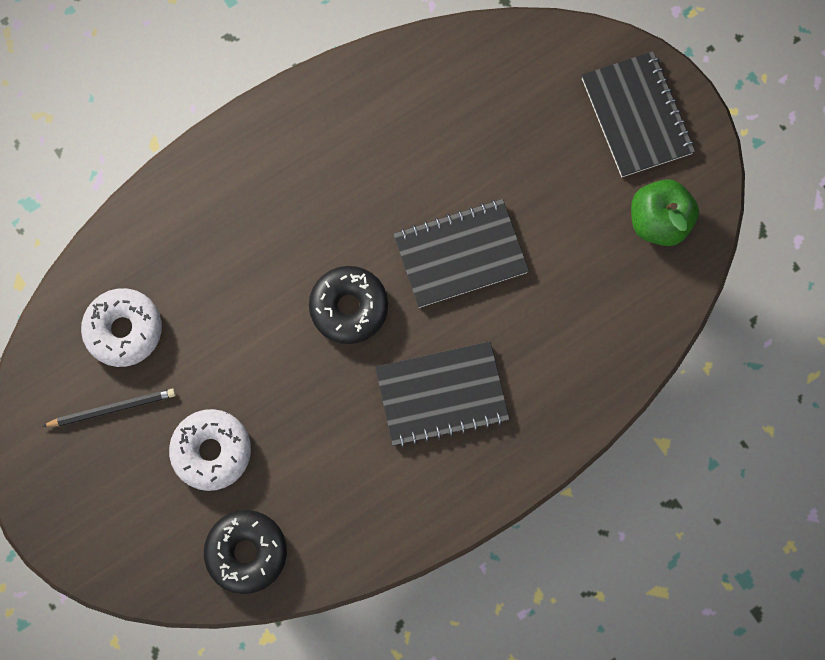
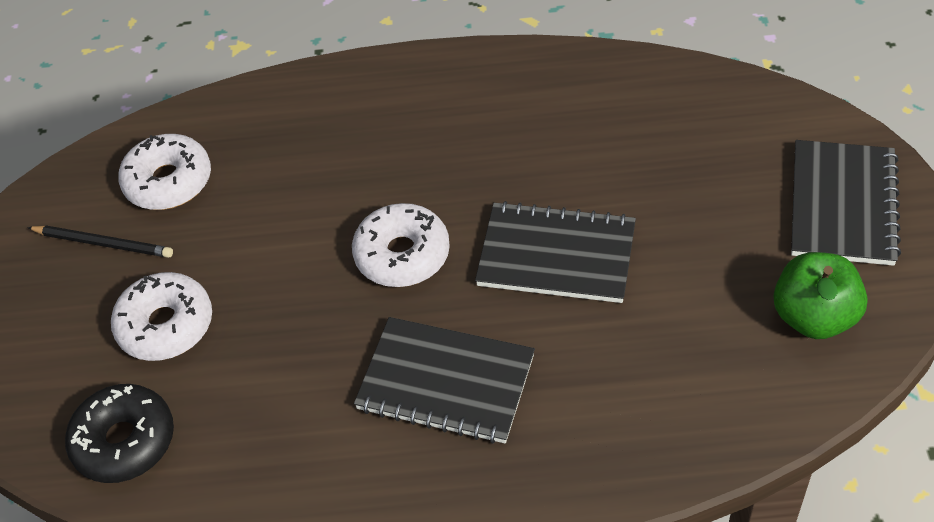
camera: 35 degrees right, 25 degrees down
(349, 307) = (402, 255): black donut -> white donut

